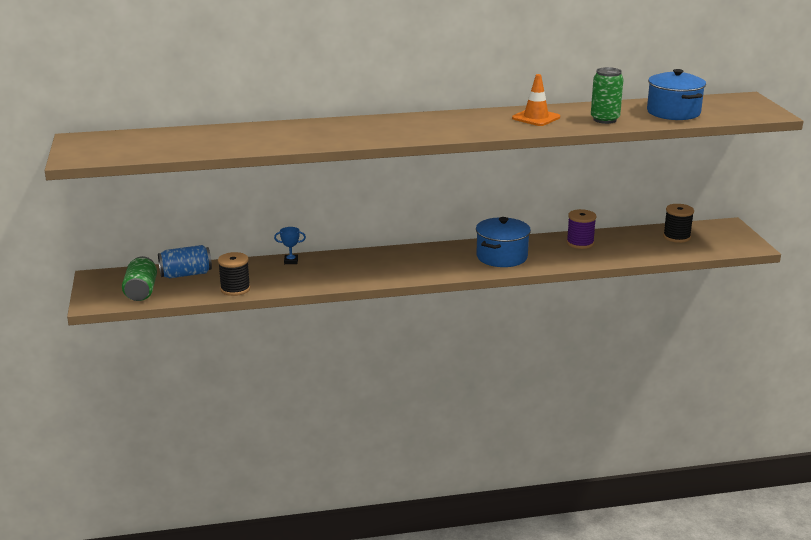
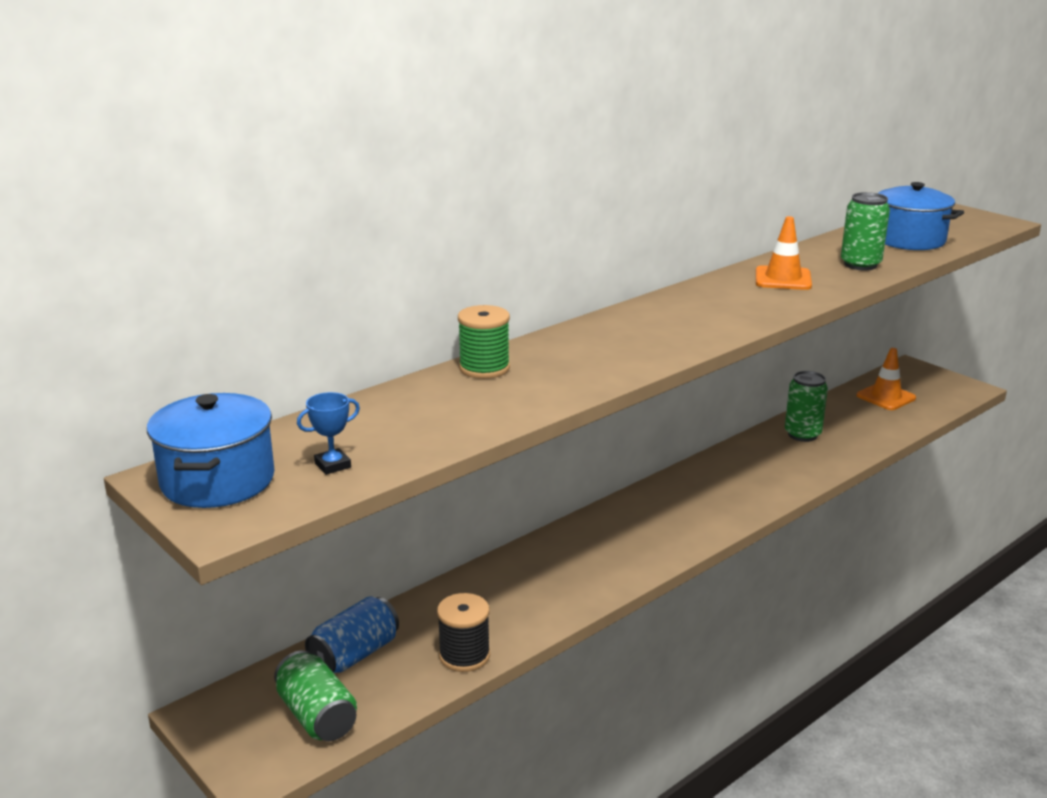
camera: 30 degrees left, 0 degrees up
(282, 127) = (484, 368): none -> green spool
(291, 261) = (487, 576): blue trophy -> blue trophy (332, 465)
(502, 257) = (745, 481): blue pot -> blue pot (218, 480)
(580, 243) = (802, 434): purple spool -> green can
(676, 237) = (886, 397): black spool -> orange traffic cone

